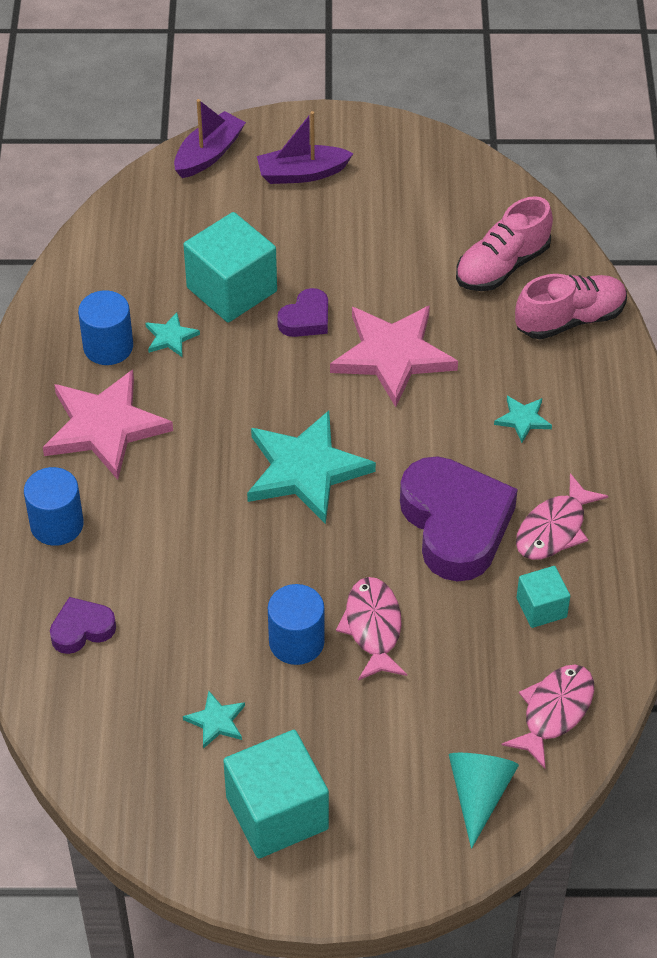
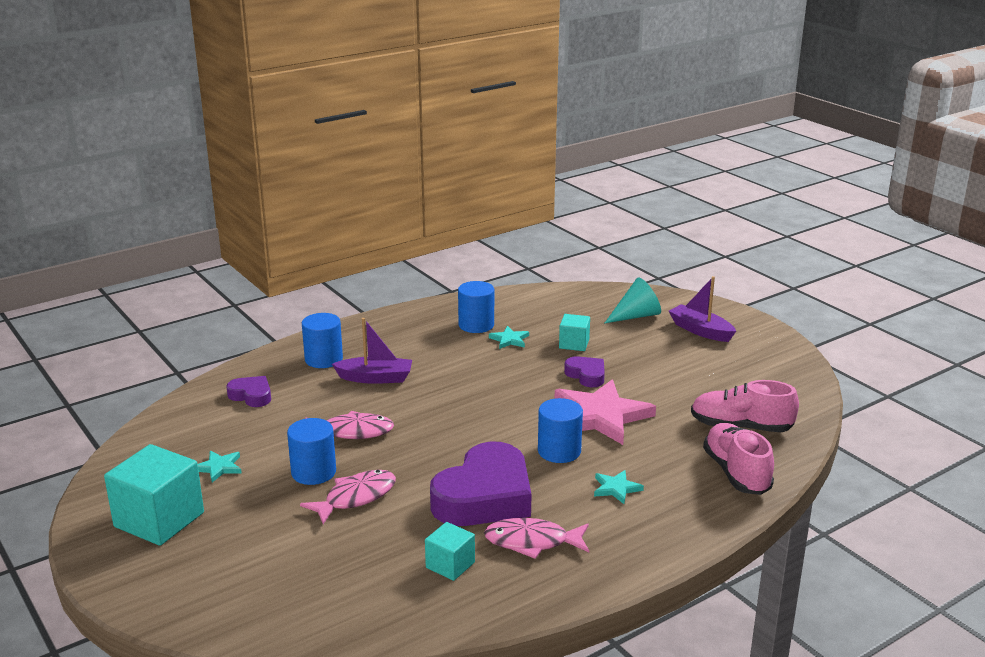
camera: 55 degrees right, 25 degrees down
(105, 427) = (414, 346): pink star -> none
(209, 154) = (667, 299): purple boat -> purple boat (375, 378)
(232, 289) = (574, 344): turquoise cube -> turquoise cube, size x0.53
(306, 319) = (586, 375): purple heart -> purple heart turned 135 degrees counterclockwise
(306, 470) = (462, 421): turquoise star -> none
(427, 424) = (559, 451): none -> blue cylinder
(479, 794) = (243, 604): turquoise cone -> turquoise cone (636, 316)
(554, 712) = (355, 611): pink fish -> pink fish (352, 432)
(570, 319) = (736, 473): pink shoe -> pink shoe turned 135 degrees counterclockwise

